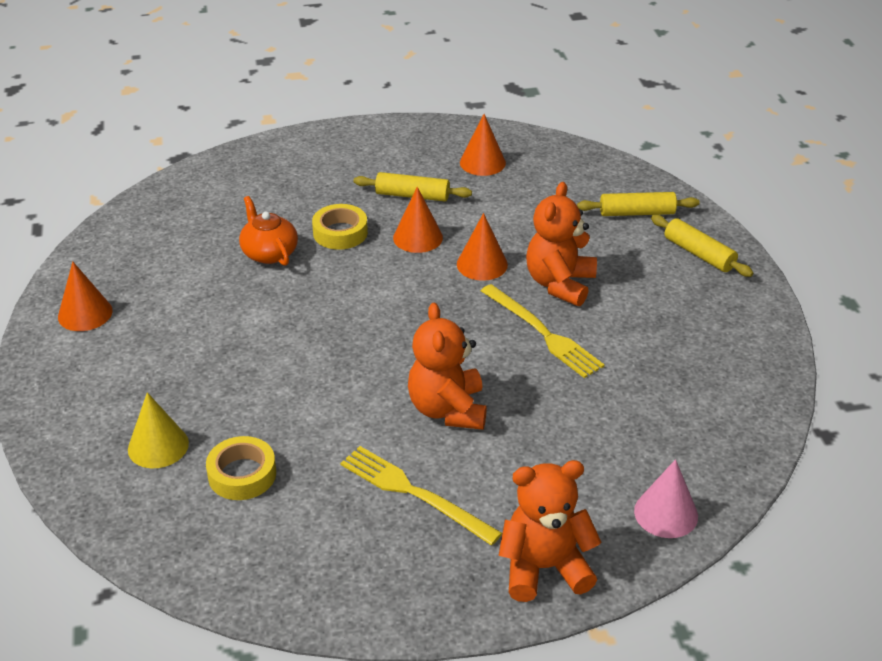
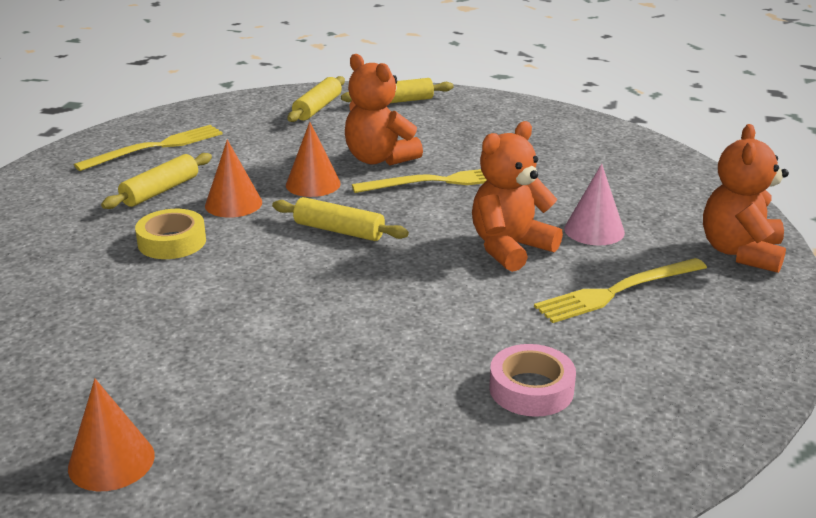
camera: 65 degrees left, 10 degrees down
(158, 446) = (441, 443): yellow cone -> none
(242, 474) = (531, 389): yellow tape -> pink tape
(269, 253) = (153, 292): orange teapot -> none
(412, 305) = (339, 230): none -> yellow rolling pin
(448, 409) = (510, 248): orange teddy bear -> orange teddy bear turned 120 degrees clockwise
(482, 162) = (155, 147): orange cone -> yellow fork
(666, 513) = (697, 189): pink cone -> pink cone (594, 230)

